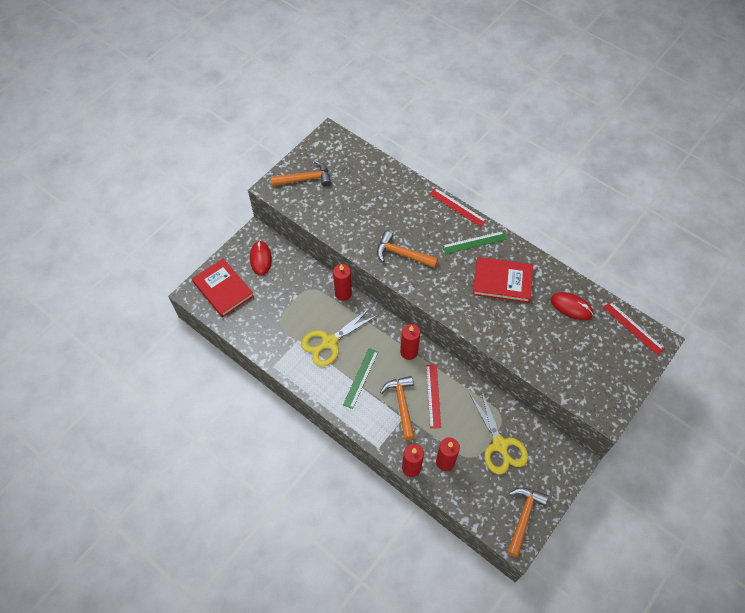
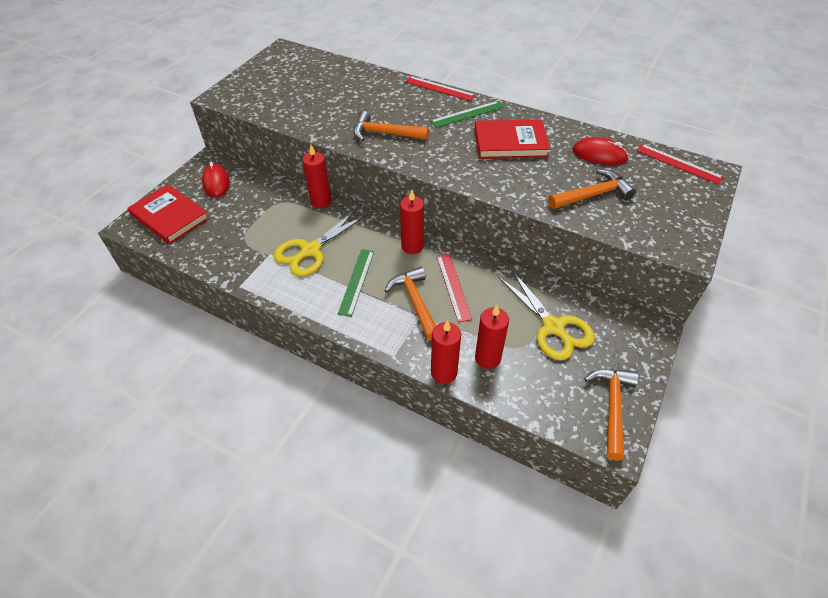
camera: 10 degrees left, 10 degrees down
(305, 179) = (259, 85): orange hammer -> orange hammer (593, 195)

